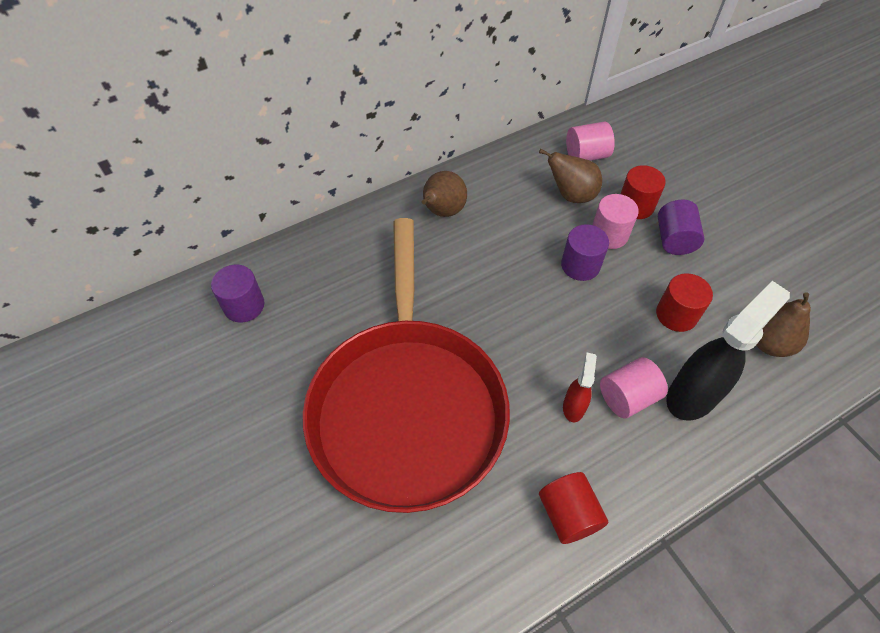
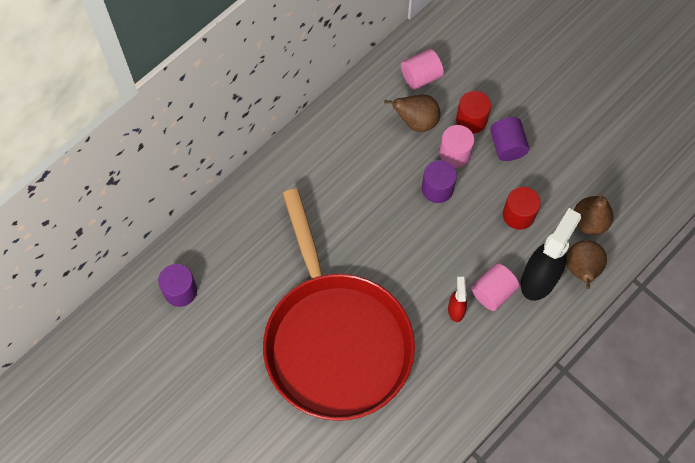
camera: 15 degrees left, 10 degrees up
(442, 212) = (313, 164): brown pear -> brown pear (581, 270)
(568, 514) = (467, 388): red cylinder -> none

